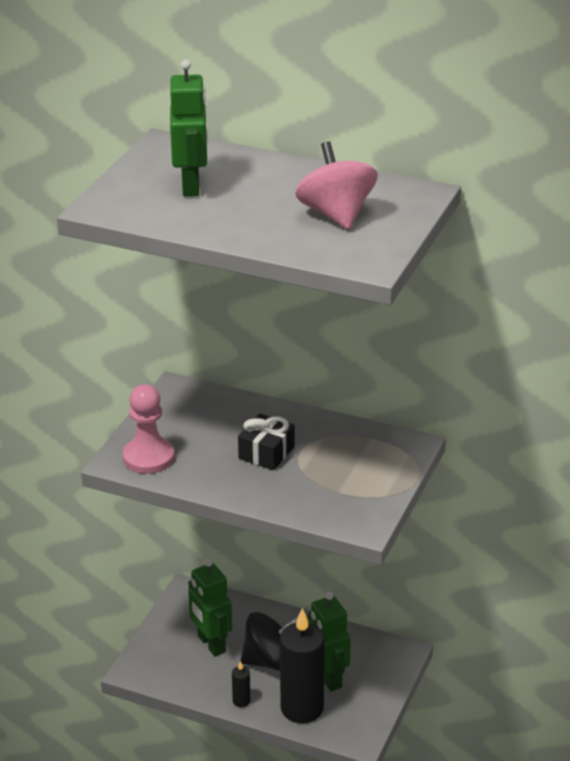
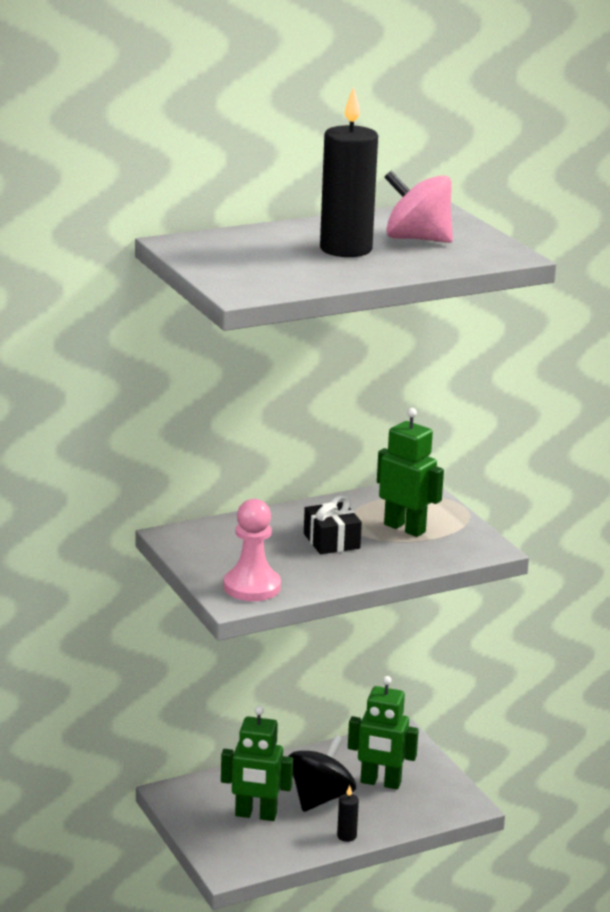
camera: 50 degrees left, 10 degrees down
(191, 186) = (272, 258): green robot -> green robot (405, 528)
(302, 708) = (397, 812): black candle -> black candle (346, 249)

